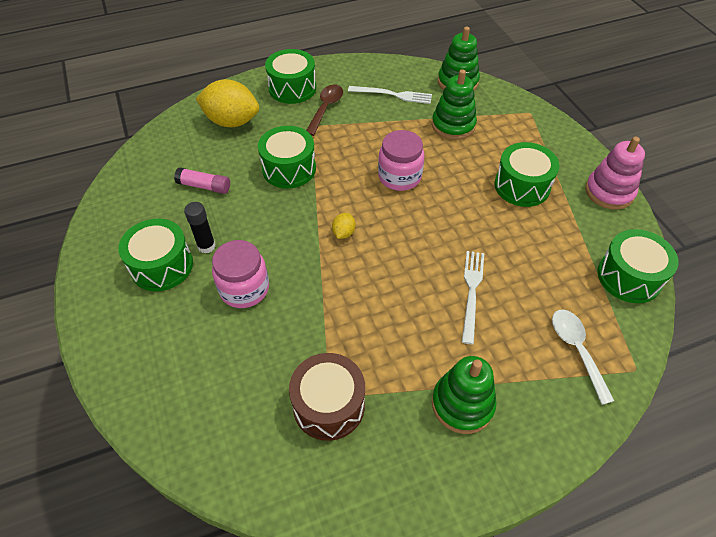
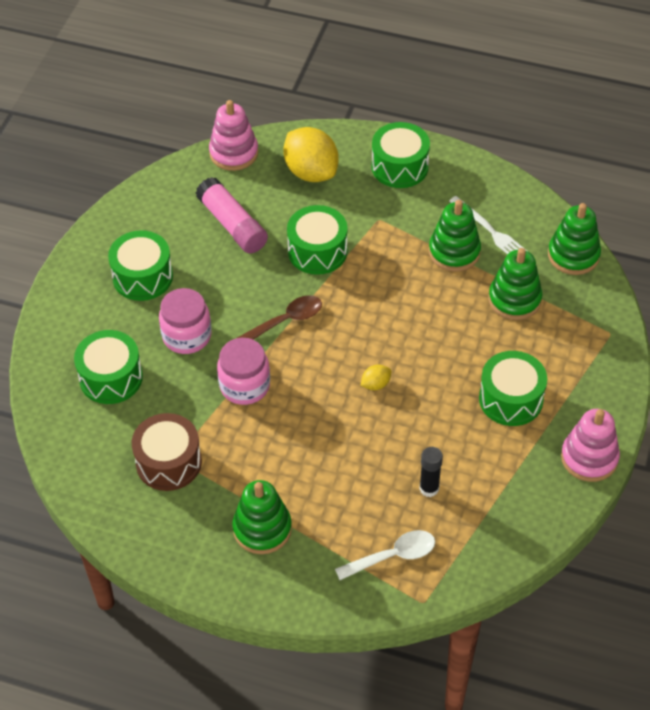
camera: 40 degrees right, 0 degrees up
(158, 138) = (234, 153): none -> pink stacking toy
(204, 186) = (232, 225): pink glue stick -> pink glue stick, size x1.60
(206, 246) = (189, 281): black glue stick -> black glue stick (429, 488)
(325, 108) = (410, 208): brown spoon -> brown spoon (286, 321)
(343, 233) = (306, 340): yellow lemon -> yellow lemon (375, 384)
(384, 119) = (454, 252): none -> green stacking toy
(399, 177) = (407, 319): pink jar -> pink jar (245, 386)
(471, 292) = (360, 457): white fork -> none
(576, 350) = (393, 556): white spoon -> white spoon turned 45 degrees clockwise
(629, 277) = (509, 537): green drum -> green drum (111, 378)

